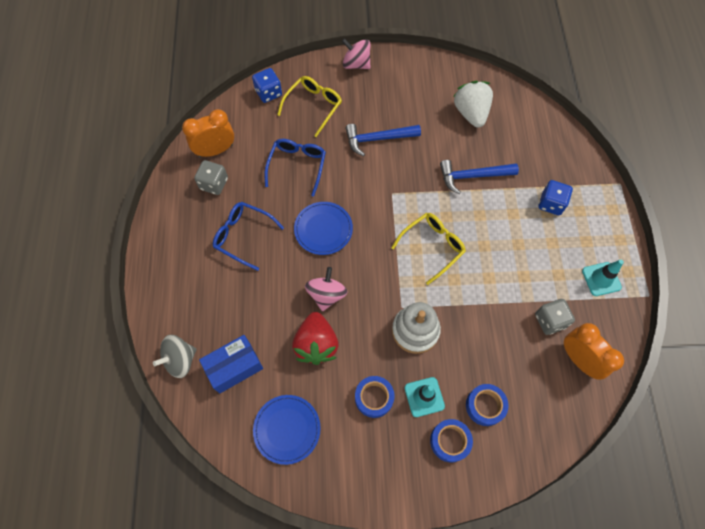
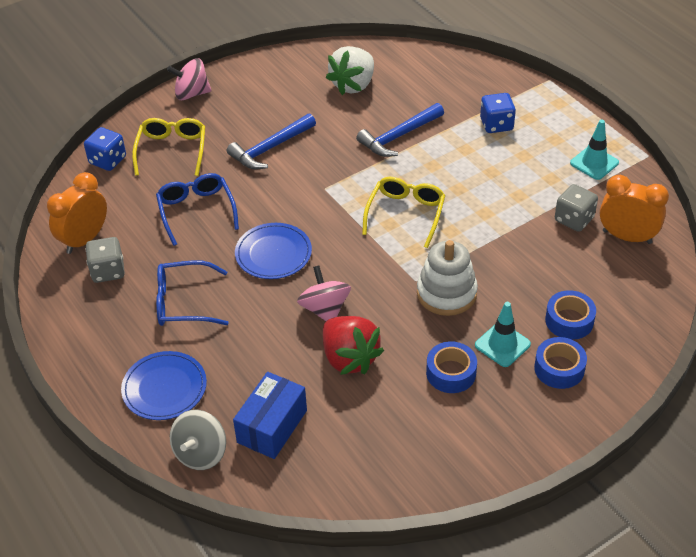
camera: 30 degrees left, 20 degrees down
(287, 429) = (379, 450): blue plate -> blue plate (164, 388)
(471, 113) = (353, 85): white strawberry -> white strawberry turned 105 degrees counterclockwise

